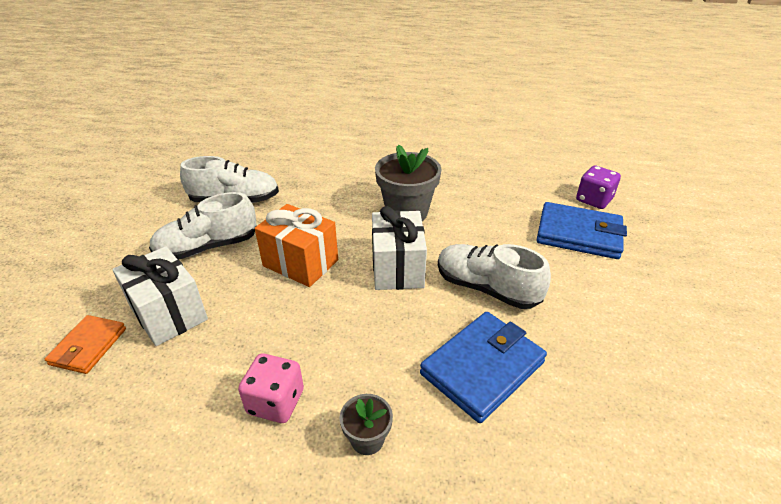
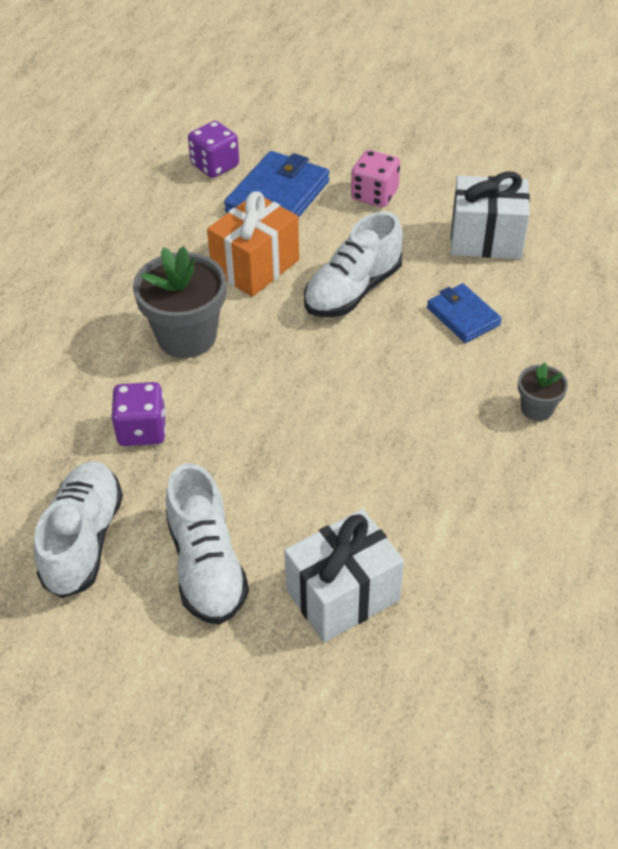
camera: 80 degrees left, 10 degrees up
(88, 346) = (389, 678): orange wallet -> none
(276, 402) = (491, 478): pink dice -> pink dice (374, 195)
(300, 263) = (269, 454): orange gift -> orange gift (255, 266)
(320, 207) = (142, 430): none -> purple dice
(397, 268) = (302, 360): white gift -> white gift (486, 239)
(482, 368) = (463, 316): blue wallet -> blue wallet, size x0.60

